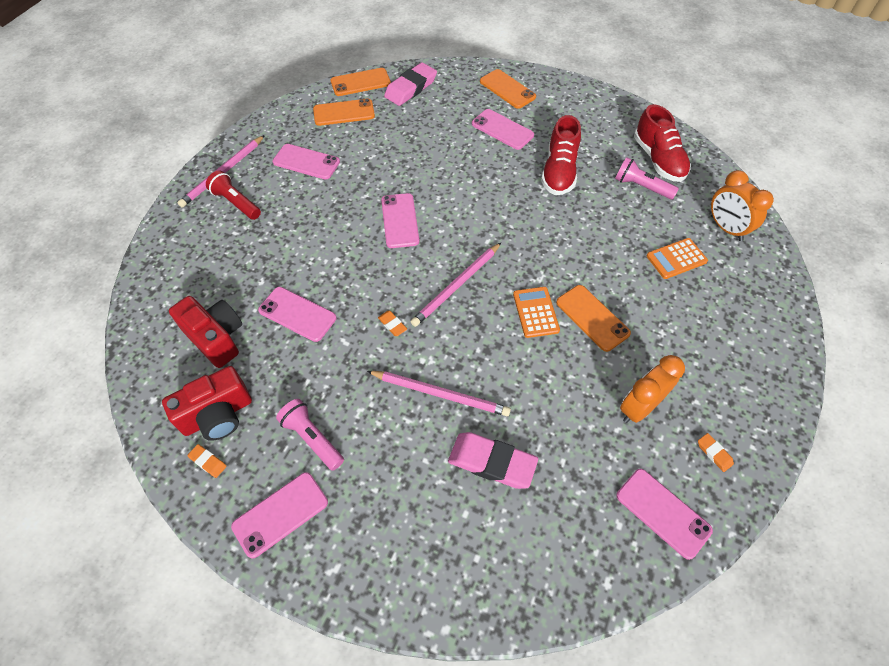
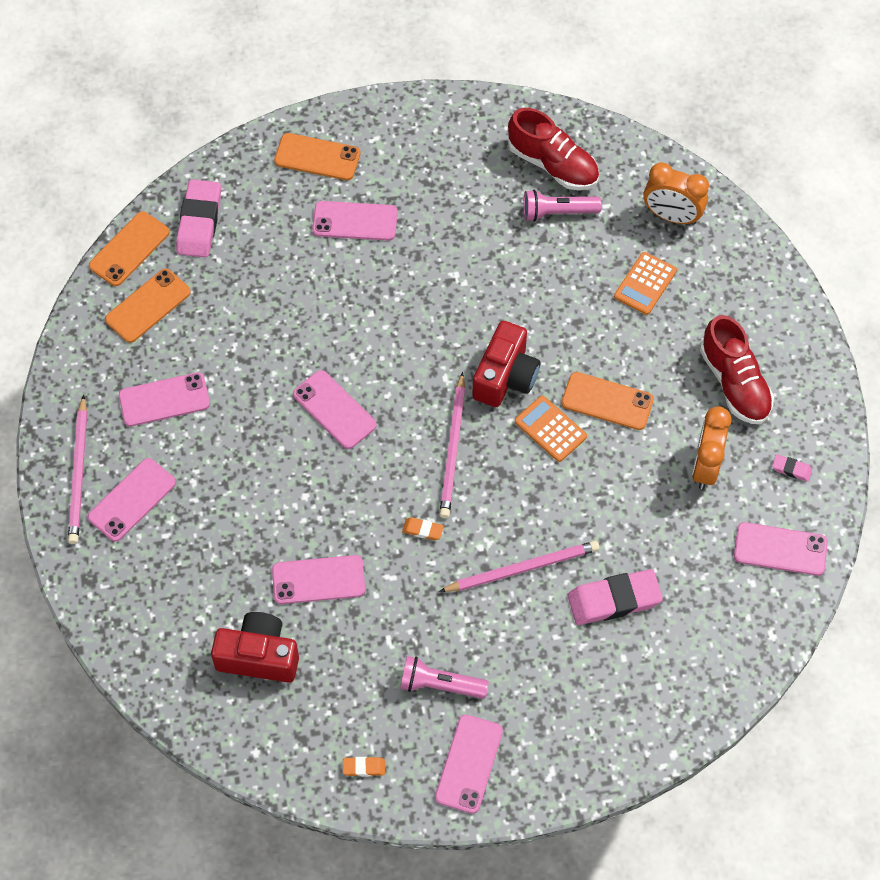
camera: 35 degrees left, 5 degrees up
(217, 415) = (332, 723): red camera -> red camera (505, 377)
(236, 203) = (132, 500): red flashlight -> pink phone
(559, 172) = (458, 244): red shoe -> red shoe (734, 383)
(714, 453) = (791, 469): orange eraser -> pink eraser

